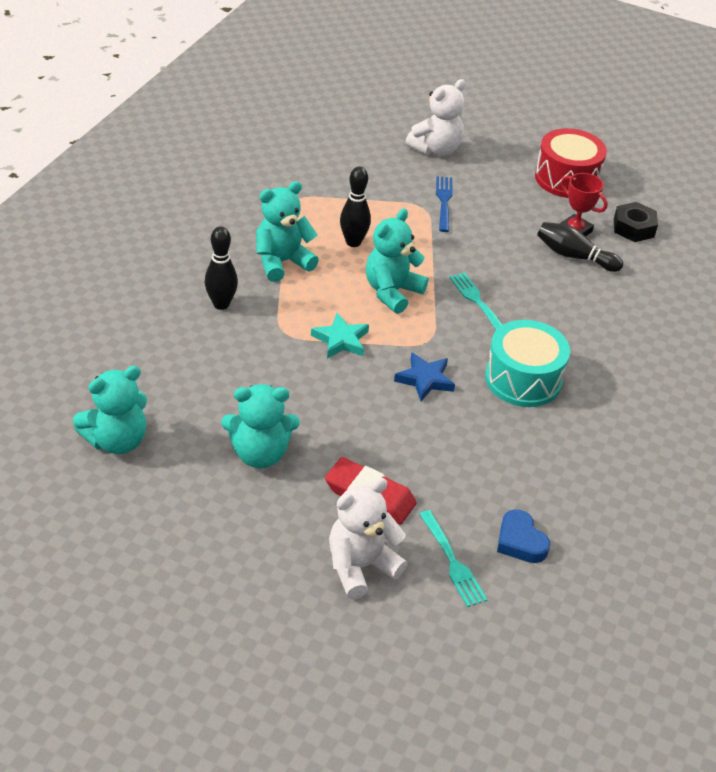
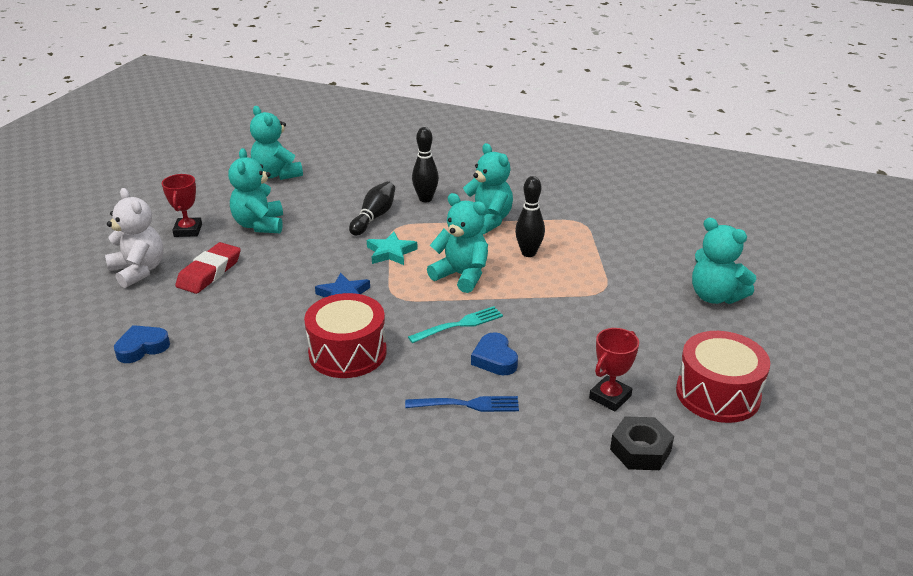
camera: 90 degrees right, 10 degrees down
(263, 526) = (188, 230): none -> red trophy
(436, 149) = (715, 296): white teddy bear -> turquoise teddy bear
(444, 202) = (619, 303): blue fork -> blue fork (466, 405)
(452, 561) = (131, 312): turquoise fork -> none
(523, 379) = (347, 352): turquoise drum -> red drum
(529, 286) = (495, 359): none -> blue heart
(574, 256) = (560, 395): black bowling pin -> black bowling pin (374, 217)

